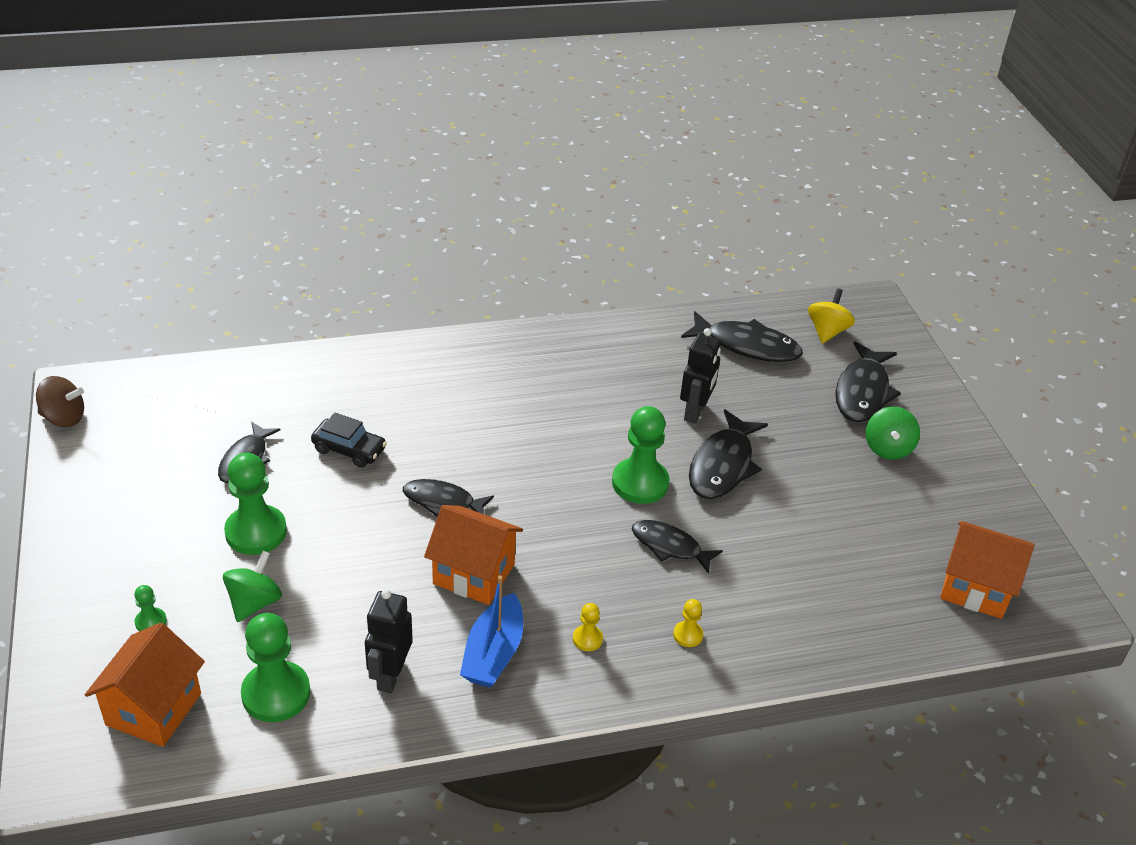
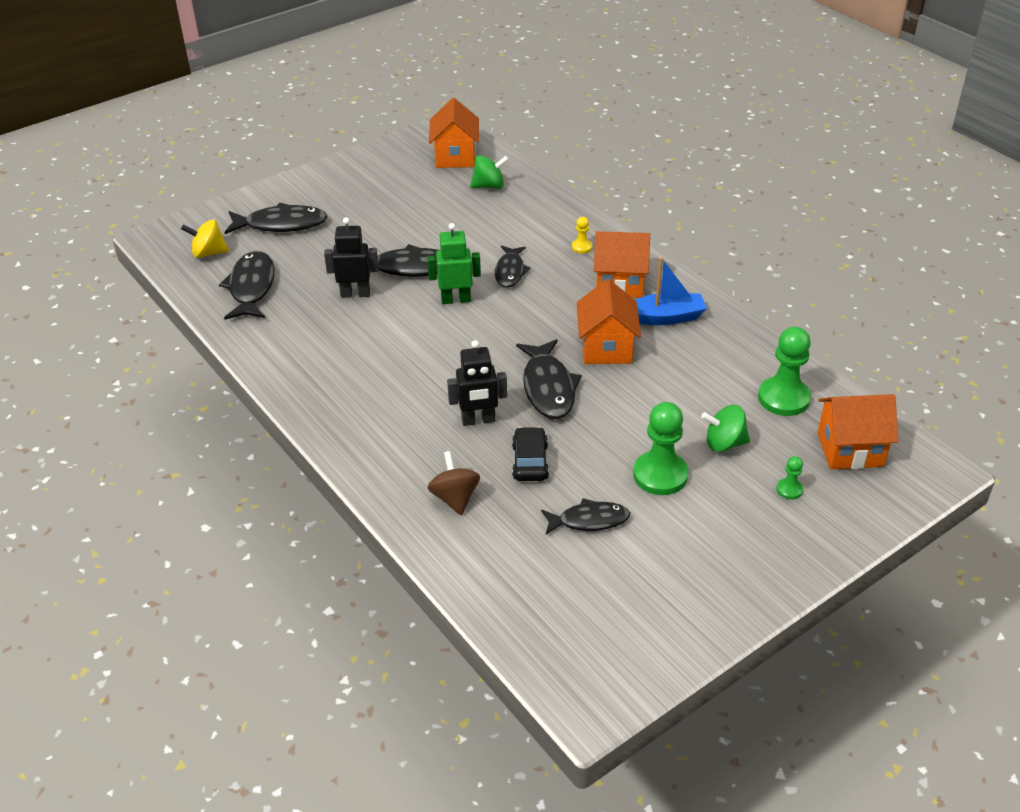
camera: 110 degrees left, 0 degrees up
(64, 418) = (634, 686): brown spinning top -> brown spinning top (455, 498)
(390, 675) = (722, 354): black robot -> black robot (478, 420)
(442, 501) = (548, 387): black fish -> black fish, size x1.52
(587, 639) = (619, 284): yellow pawn -> orange house
(640, 483) = (456, 299): green pawn -> green robot
(887, 448) = (341, 205): green spinning top -> green spinning top (489, 186)

